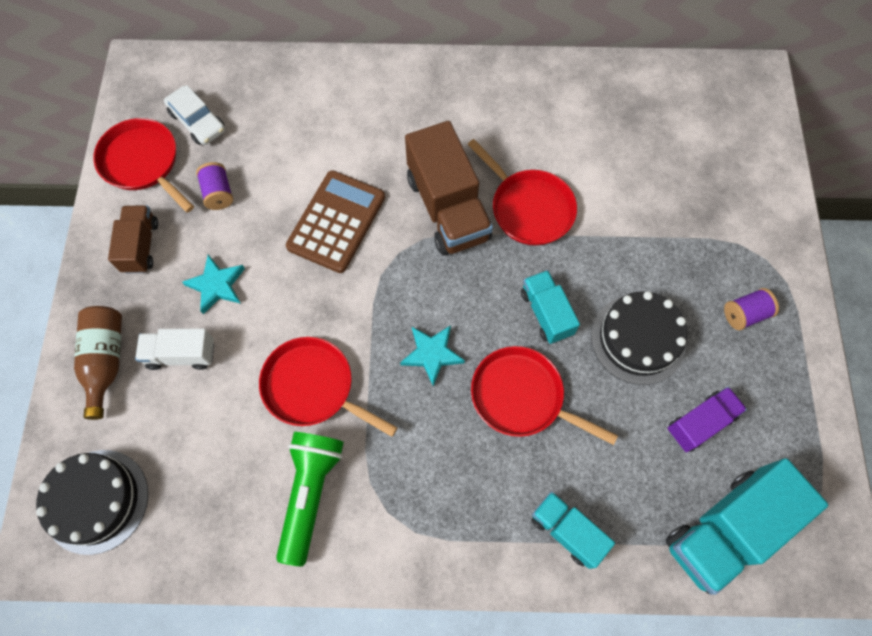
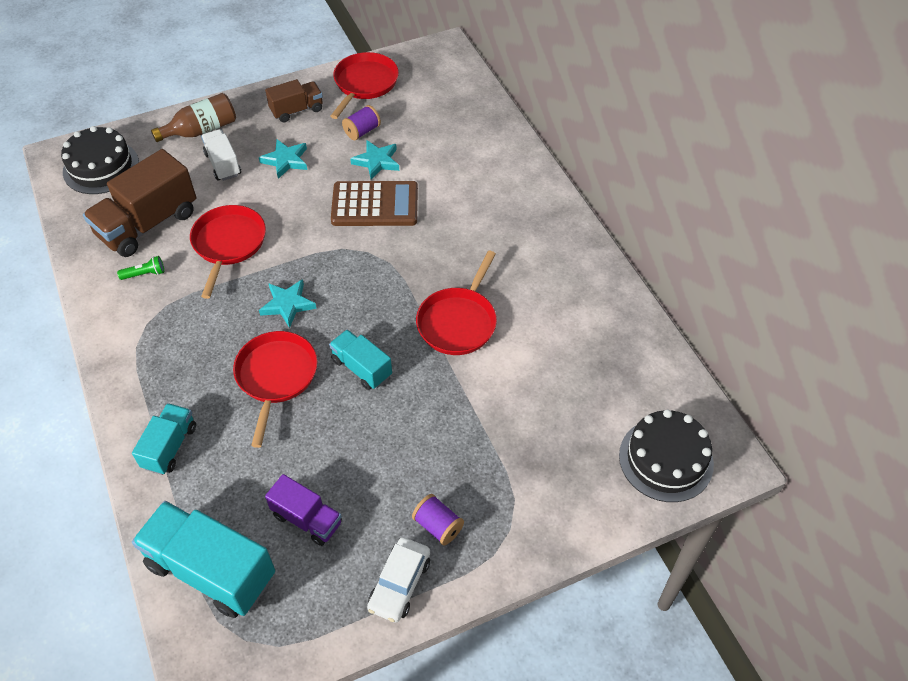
camera: 65 degrees right, 15 degrees down
(197, 121) = (416, 96): white car -> white car (399, 584)
(274, 196) = (377, 161): none -> turquoise star
(310, 493) = (145, 274): green flashlight -> green flashlight, size x0.44
(448, 208) = (426, 268): brown truck -> brown truck (148, 224)
(546, 313) = (361, 368): turquoise truck -> turquoise truck turned 90 degrees counterclockwise
(638, 339) = (369, 444): black cake -> black cake (666, 459)

